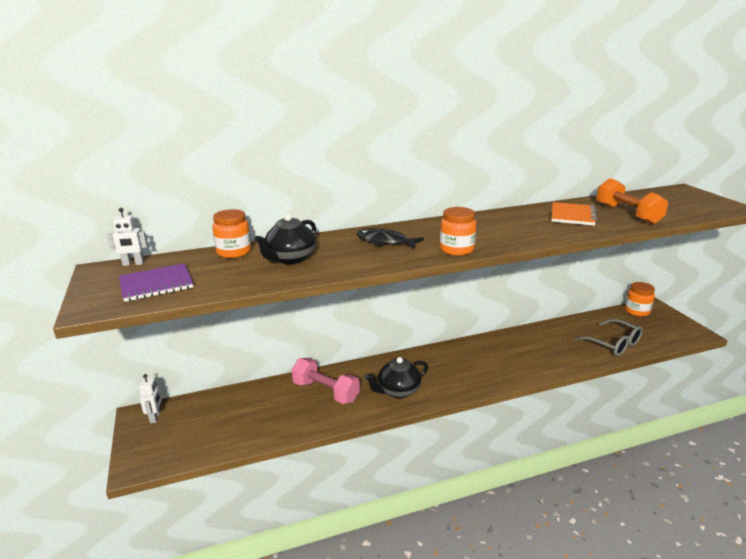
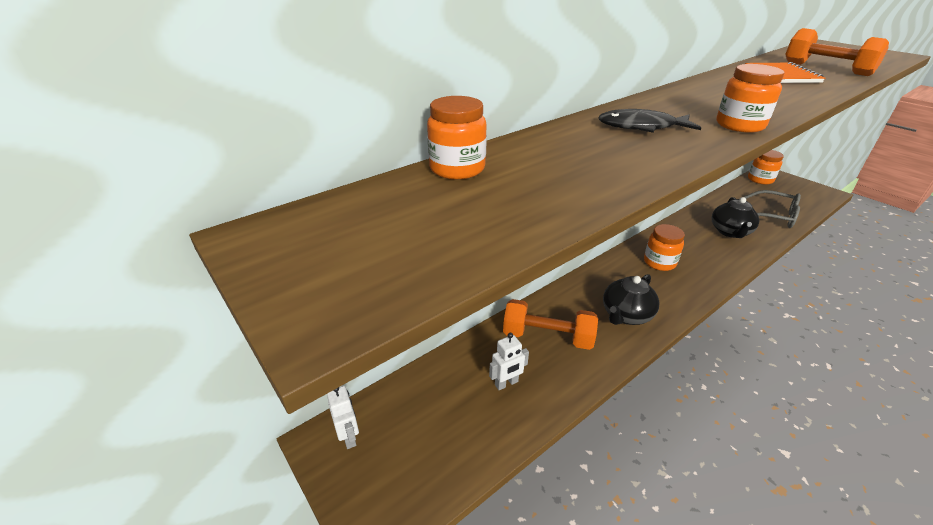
camera: 20 degrees left, 10 degrees up
(133, 264) = (308, 214): white robot -> white robot (506, 383)
(156, 284) = (398, 245): purple notebook -> none
(290, 259) = (555, 167): black teapot -> black teapot (730, 232)
(326, 392) = (547, 337): pink dumbbell -> orange dumbbell
(463, 360) = (659, 262): none -> orange jar

